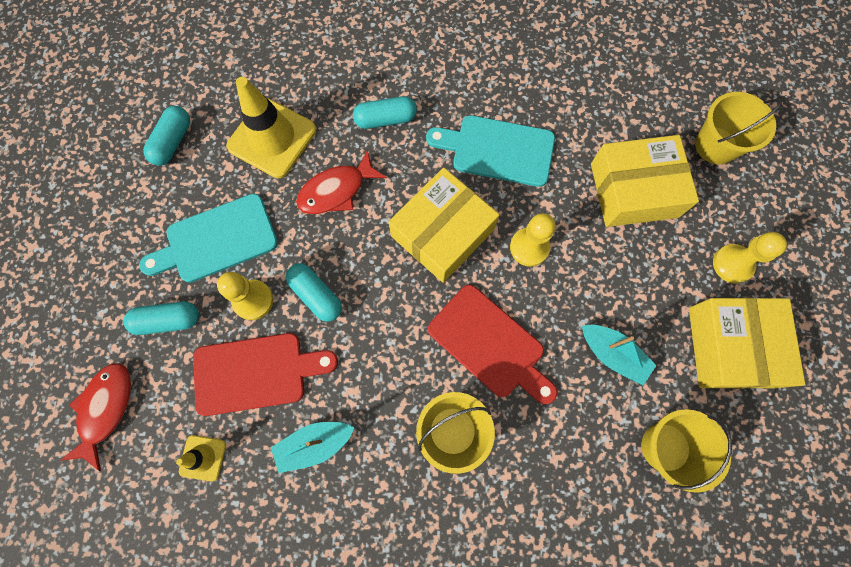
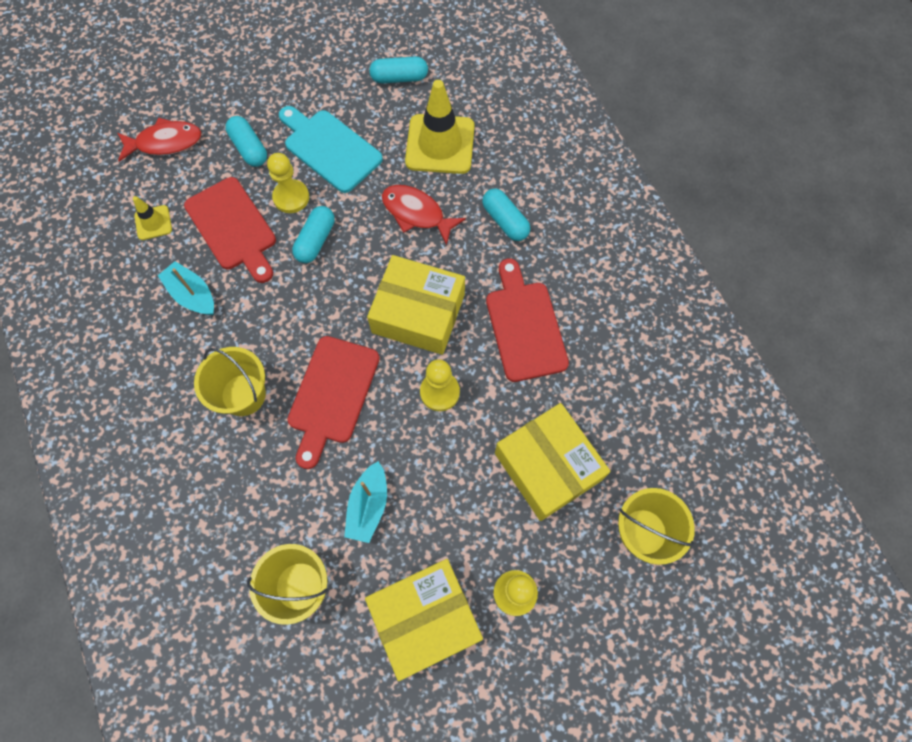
camera: 65 degrees right, 5 degrees down
(497, 150) = (524, 326): turquoise cutting board -> red cutting board

